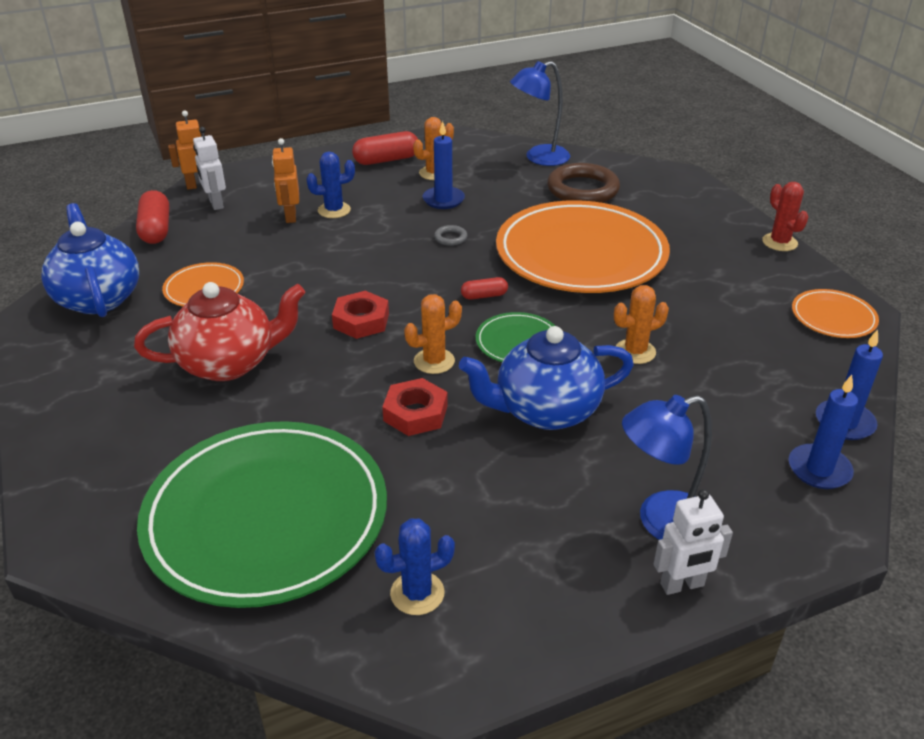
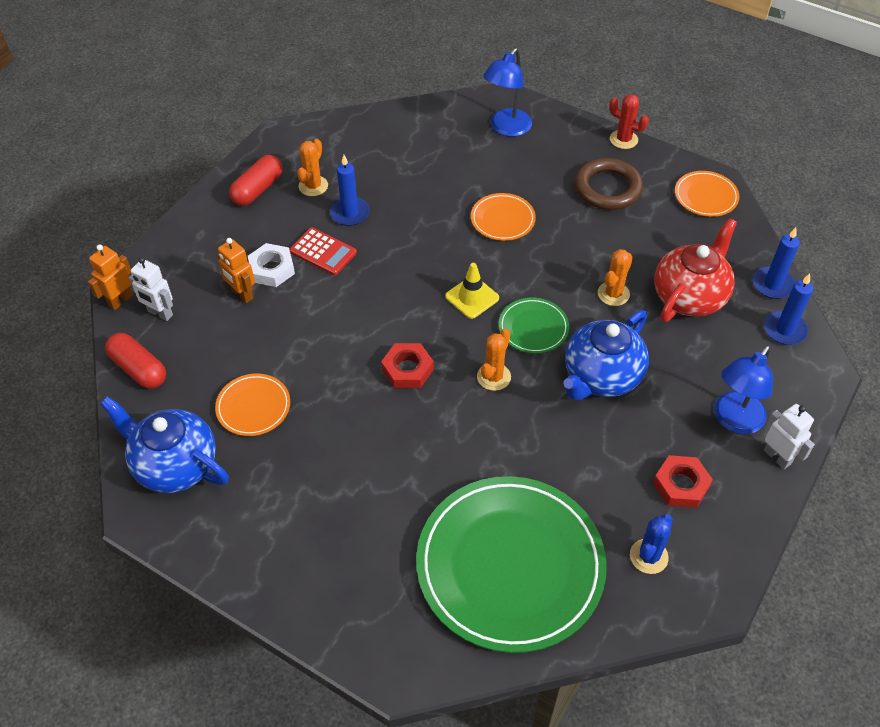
camera: 35 degrees left, 15 degrees up
(229, 363) = (351, 463): red teapot -> red teapot (689, 296)
(334, 210) = (272, 269): blue cactus -> white nut
(389, 215) = (323, 252): none -> red calculator
(415, 413) = (523, 428): red nut -> red nut (681, 485)
(450, 238) = (394, 252): grey ring -> none
(484, 296) = (472, 297): red capsule -> yellow traffic cone
(539, 158) = (381, 128): blue lamp -> blue lamp (506, 128)
(581, 254) = (502, 219): orange plate -> orange plate, size x0.44
(582, 189) = (446, 149): brown ring -> brown ring (608, 188)
(682, 585) = (777, 457): white robot -> white robot turned 75 degrees counterclockwise

